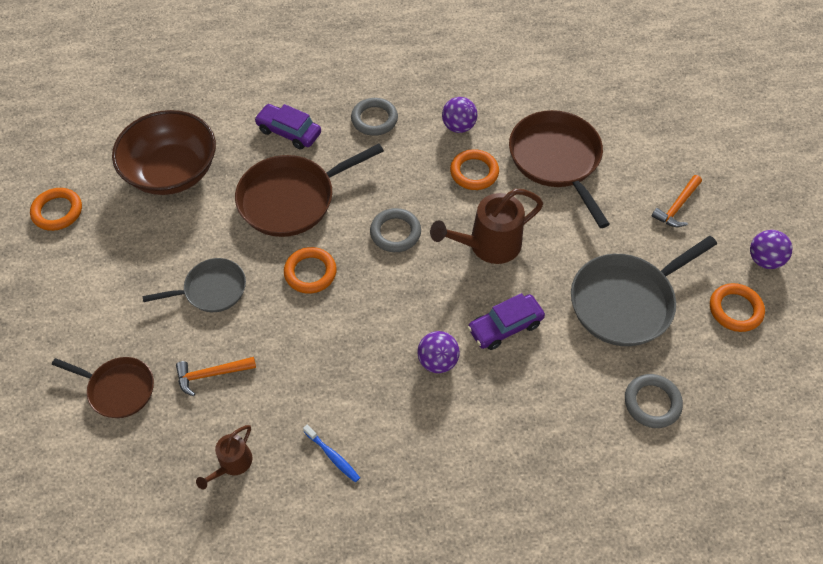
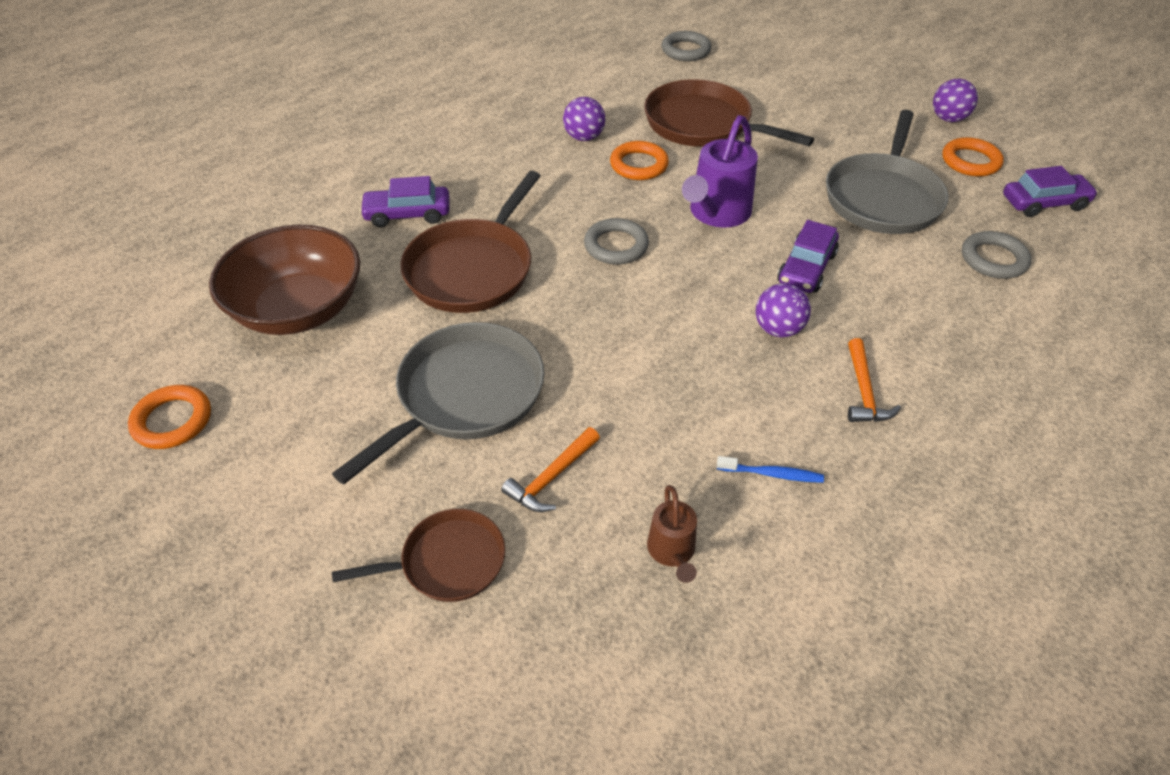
camera: 35 degrees left, 10 degrees down
(212, 289) = (465, 395): grey pan -> grey pan, size x1.67
(310, 272) = (563, 322): orange ring -> none
(374, 119) = (492, 166): grey ring -> grey ring (685, 50)
(488, 245) = (716, 214): brown watering can -> purple watering can
(677, 206) = (841, 113): orange hammer -> orange hammer (863, 391)
(752, 381) = (1044, 203): none -> purple car

